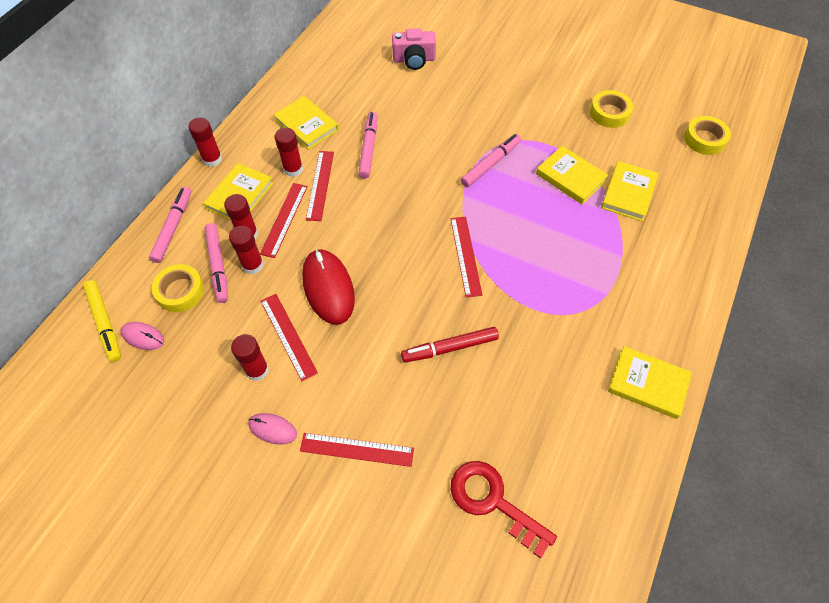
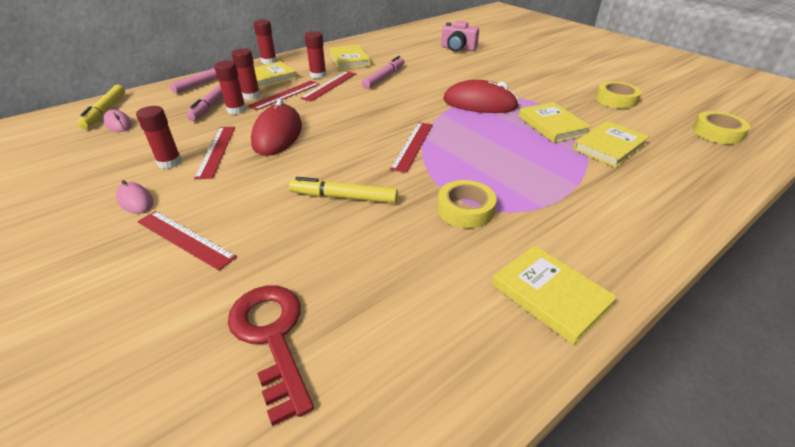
camera: 25 degrees right, 20 degrees down
(180, 291) = (172, 109): yellow tape -> yellow tape (465, 209)
(450, 348) = (344, 197): red marker -> yellow marker
(490, 164) = (479, 103): pink marker -> red mouse

